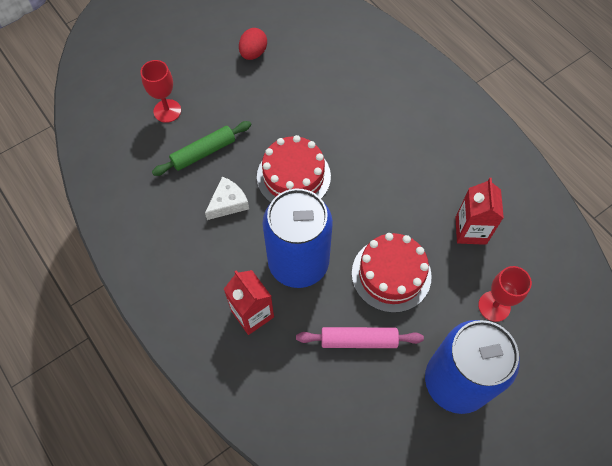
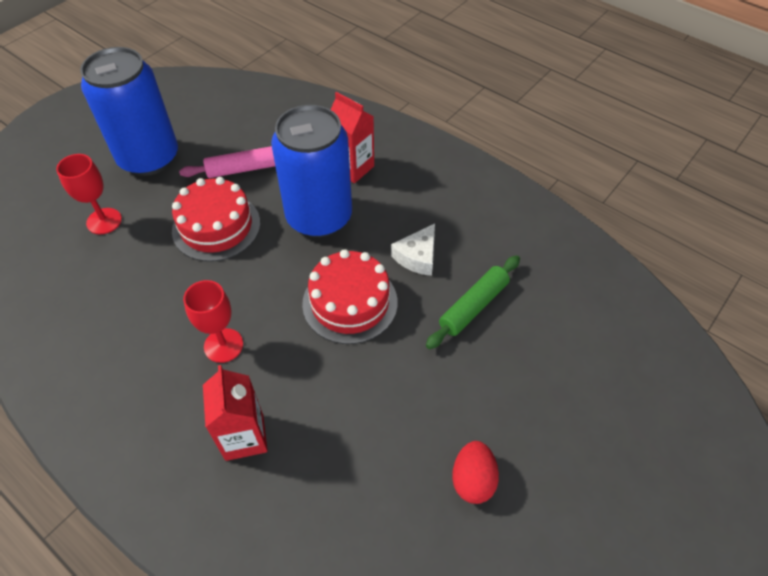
camera: 165 degrees right, 10 degrees down
(167, 111) = (550, 350): red goblet -> red goblet (223, 345)
(470, 230) = (122, 288): red carton -> red carton (244, 437)

